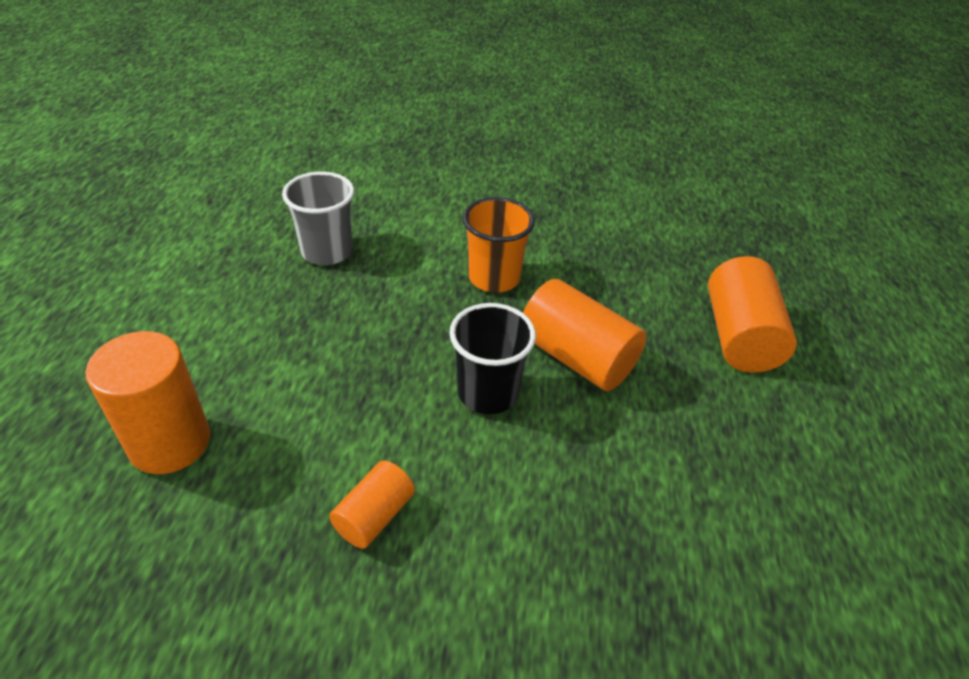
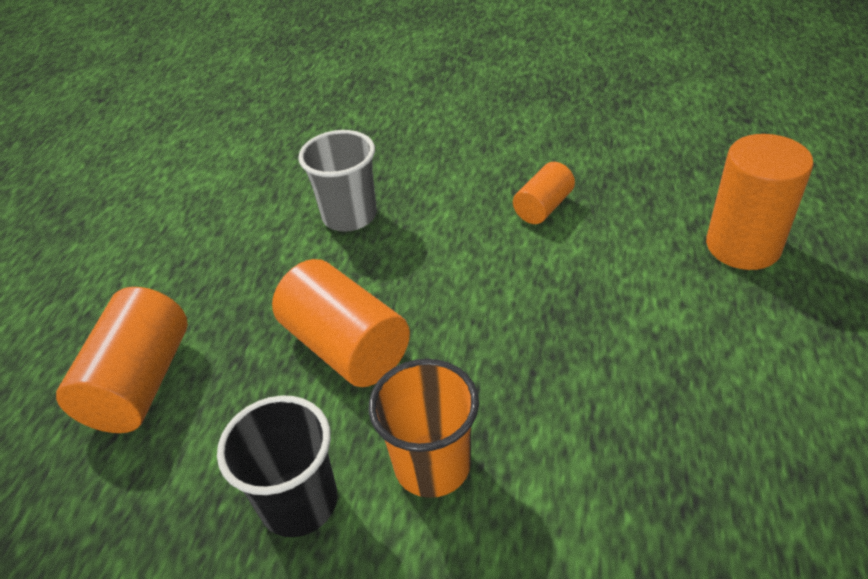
camera: 170 degrees left, 0 degrees up
(327, 251) = (702, 510): grey cup -> grey cup (349, 216)
(488, 393) = (450, 303): black cup -> black cup (299, 502)

